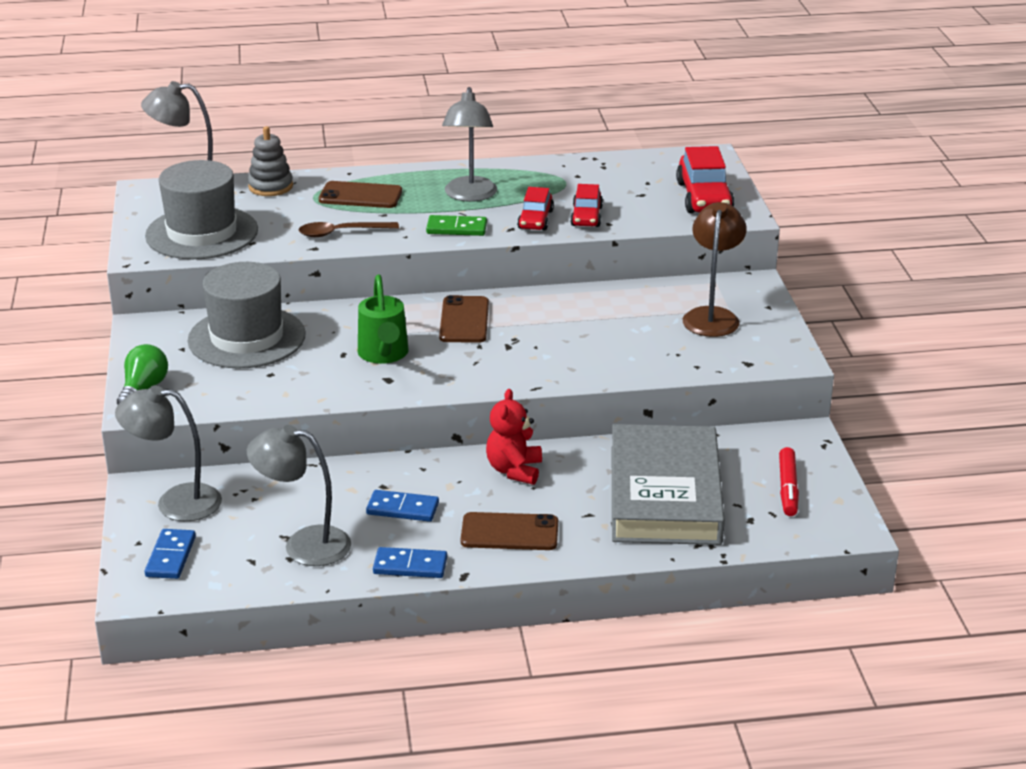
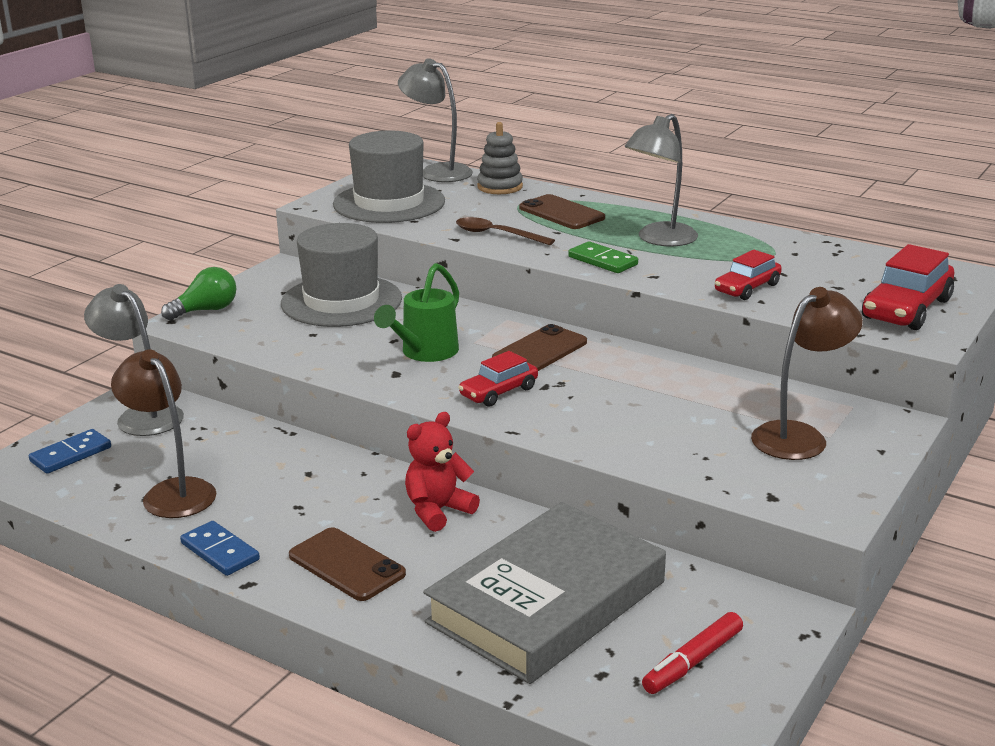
camera: 40 degrees right, 5 degrees down
(304, 545) = (172, 492): grey lamp -> brown lamp
(402, 509) = (293, 499): blue domino -> none
(535, 220) = (690, 276): red car -> red car (499, 392)

